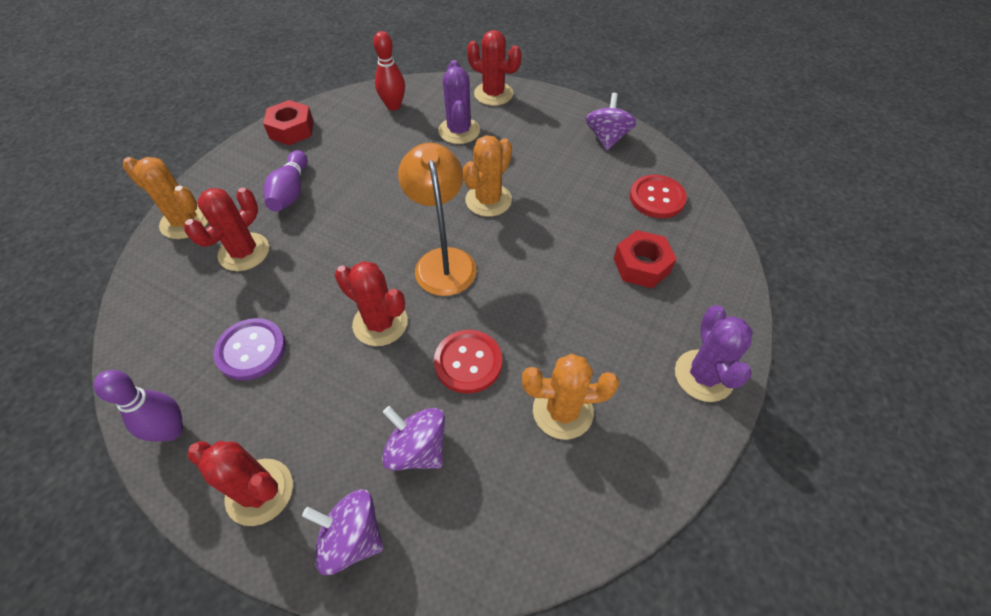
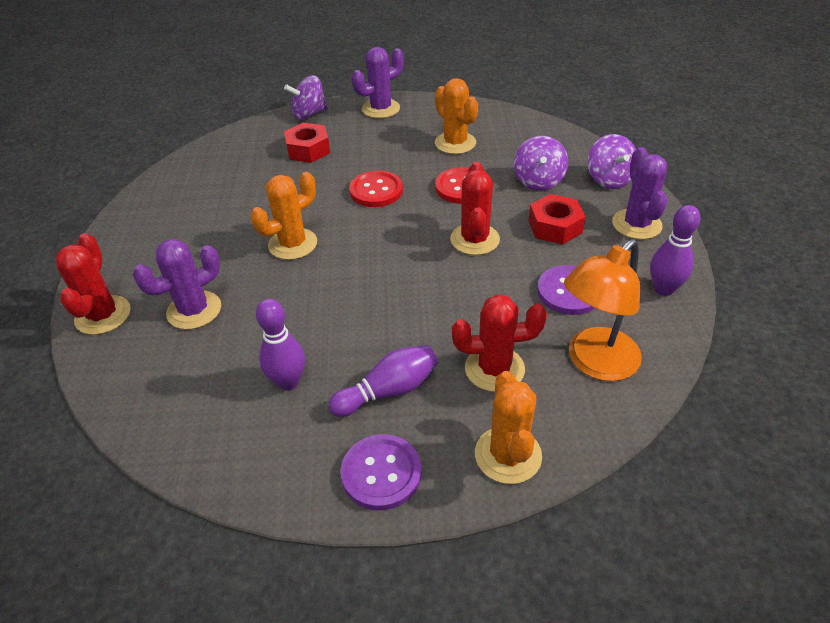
camera: 120 degrees left, 10 degrees down
(244, 165) = (381, 473): none -> purple button
(259, 491) = (636, 224): red cactus -> purple cactus
(291, 129) = (280, 473): red nut -> red nut (555, 227)
(349, 152) = (288, 382): none -> purple bowling pin
(393, 106) = (170, 394): red bowling pin -> none
(443, 261) = (385, 237): orange lamp -> orange lamp (595, 363)
(488, 200) = (292, 244): orange cactus -> orange cactus turned 45 degrees counterclockwise
(607, 138) = (153, 210): purple spinning top -> purple spinning top (309, 114)
(657, 198) = (225, 163): red button -> red button (376, 191)

